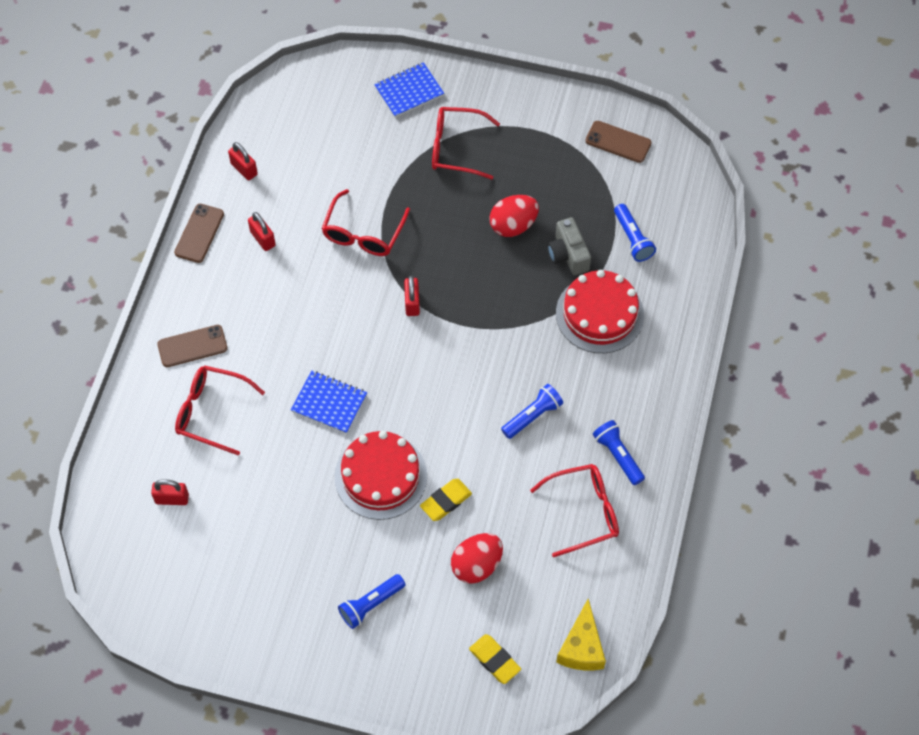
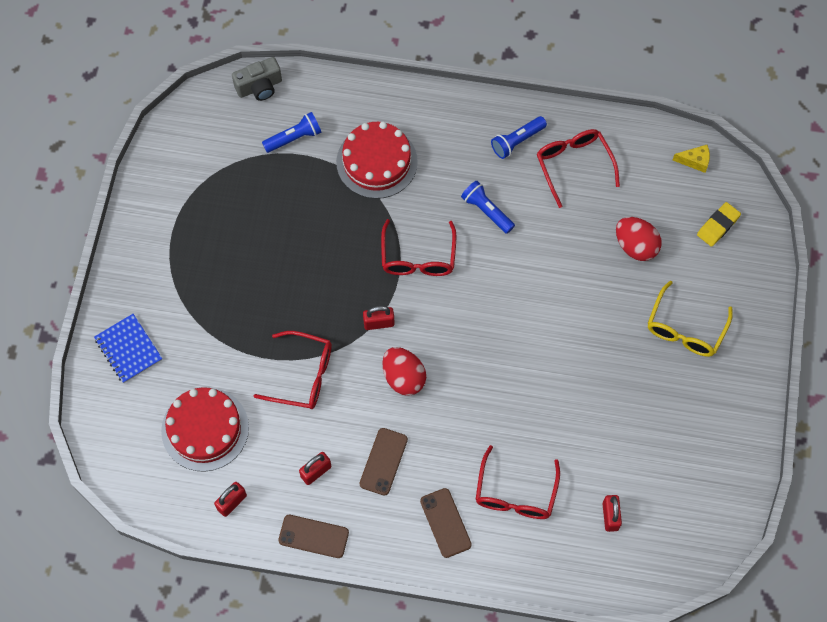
camera: 95 degrees left, 5 degrees up
(329, 403) = (493, 386): blue notebook -> none
(370, 604) = (685, 328): blue flashlight -> yellow glasses
(380, 476) = (562, 333): red cake -> red cake (205, 429)
(446, 501) = (579, 276): yellow eraser -> none
(456, 148) = (198, 298): red glasses -> red glasses (418, 257)
(513, 225) = (286, 240): red egg -> red egg (403, 377)
(568, 255) = (315, 191): grey camera -> grey camera (259, 87)
(582, 647) = (695, 161): yellow cheese -> yellow cheese, size x0.63
(618, 142) = (185, 154): brown phone -> brown phone (383, 461)

